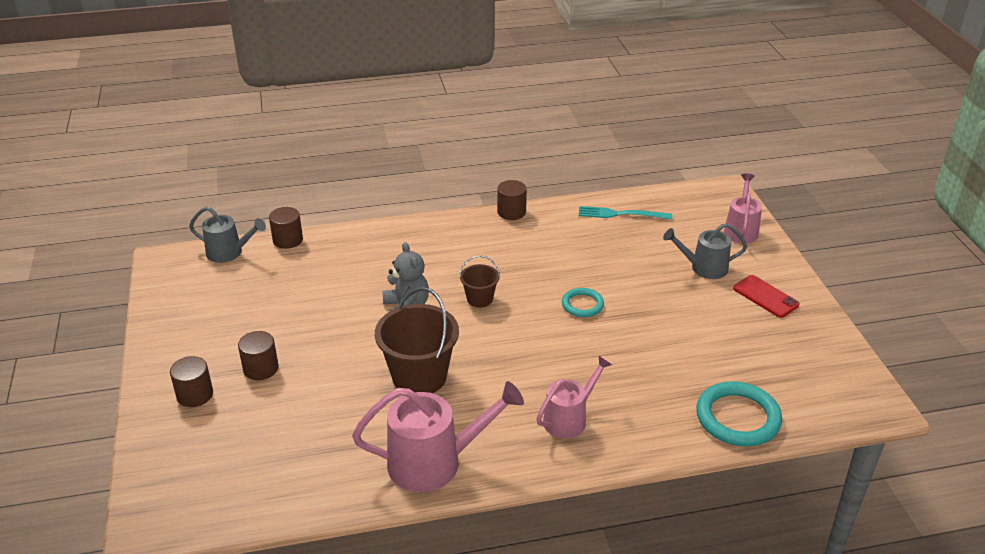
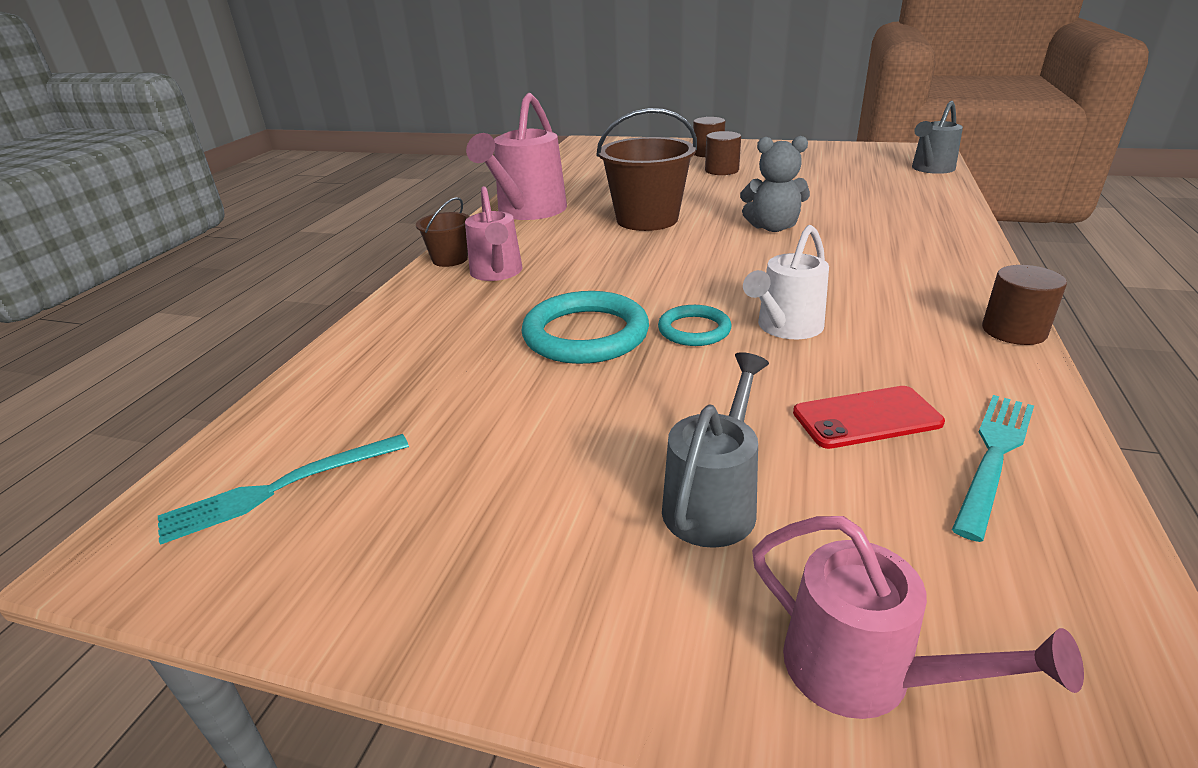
camera: 120 degrees right, 5 degrees down
(288, 240) = (952, 190): brown cylinder -> none
(479, 299) = (762, 266): brown bucket -> brown bucket (450, 259)
(557, 275) = (785, 328): none -> white watering can
(737, 418) = (341, 378): turquoise ring -> turquoise ring (585, 334)
(765, 296) = (544, 555): red phone -> red phone (866, 418)
(813, 383) = (280, 488): none -> turquoise fork

